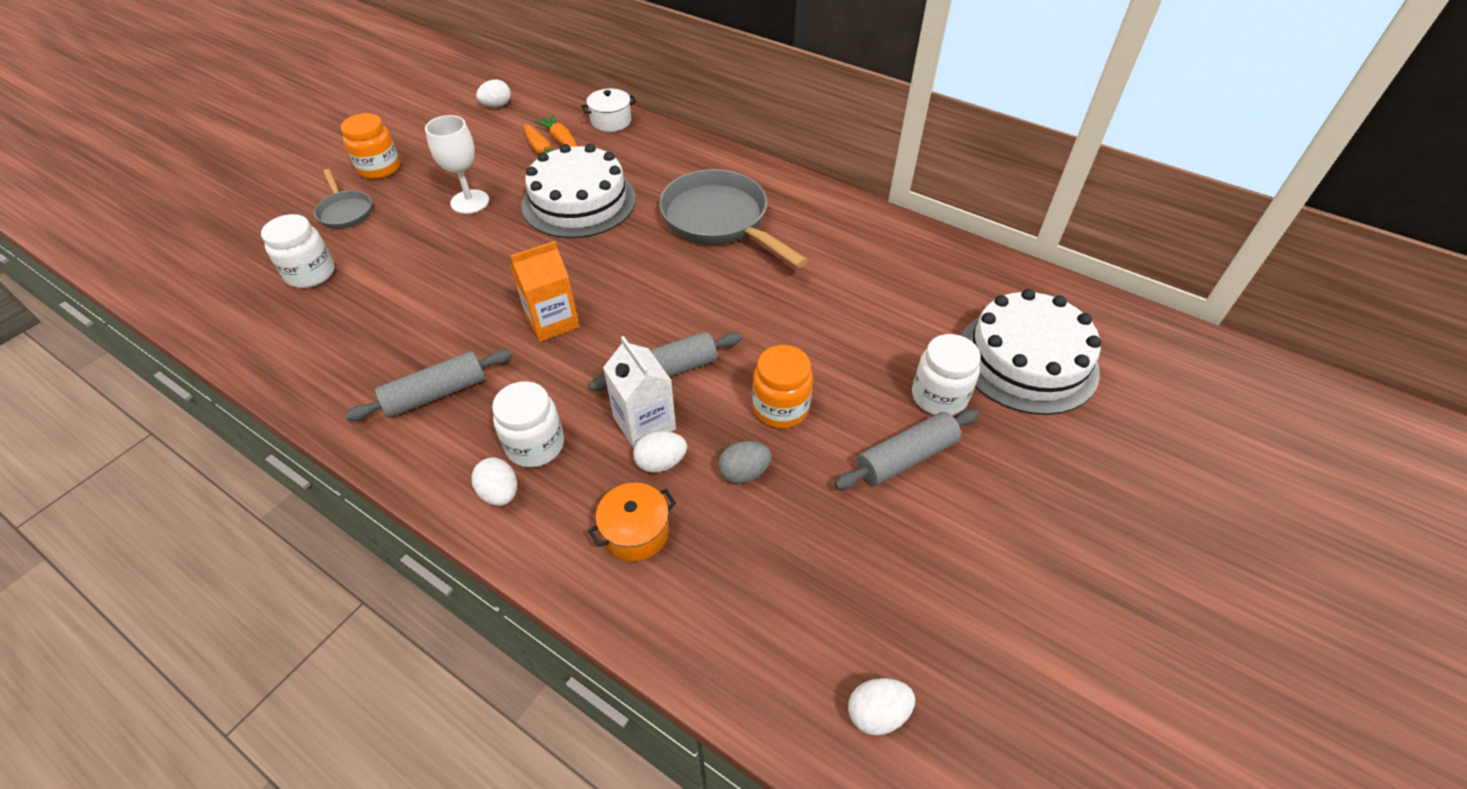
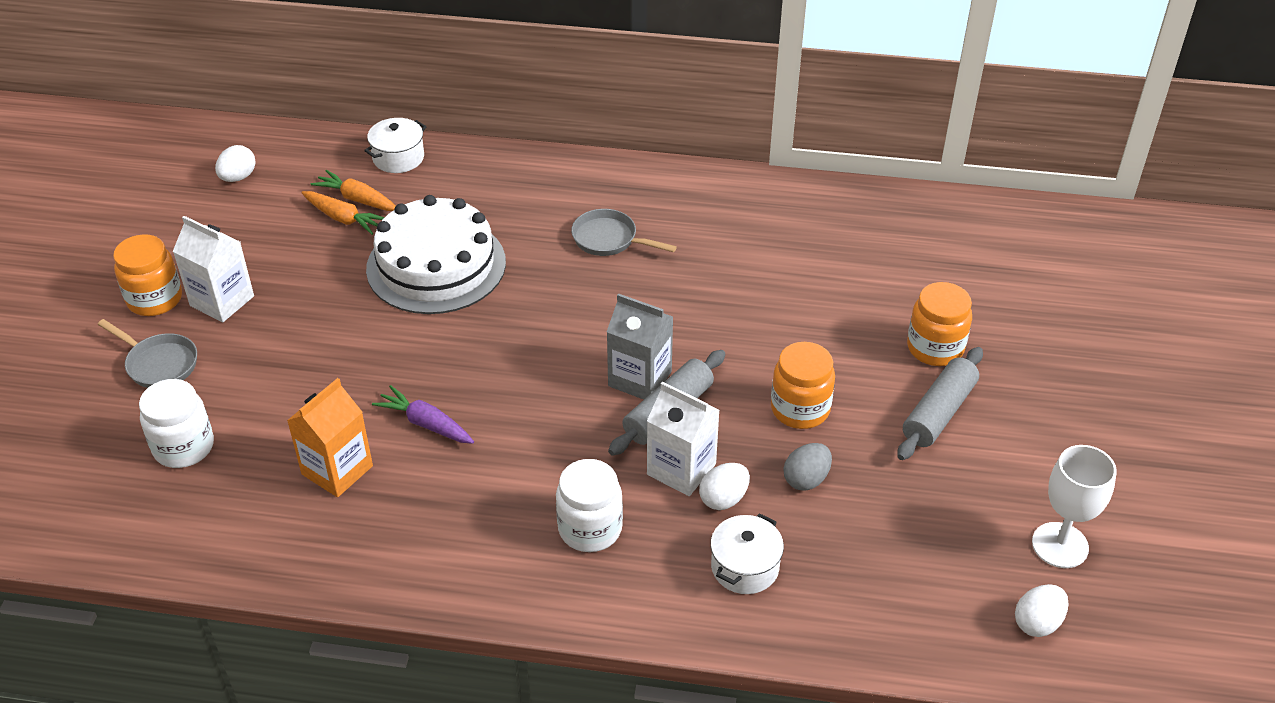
camera: 25 degrees left, 5 degrees down
(419, 182) = (222, 301): none -> white carton
(436, 394) = (445, 519): grey rolling pin -> none
(470, 202) = (306, 305): white goblet -> white goblet (1060, 545)
(480, 314) = (425, 423): none -> purple carrot
(500, 493) = (590, 584): white egg -> none
(552, 321) = (510, 404): orange carton -> orange carton (337, 470)
(635, 532) = (745, 567): orange pot -> white pot
(665, 335) = (640, 378): none -> grey carton
(719, 220) = (609, 239): grey pan -> grey pan, size x0.51
(939, 397) = (935, 348): white jar -> orange jar
(1026, 360) = (991, 287): white cake -> none

